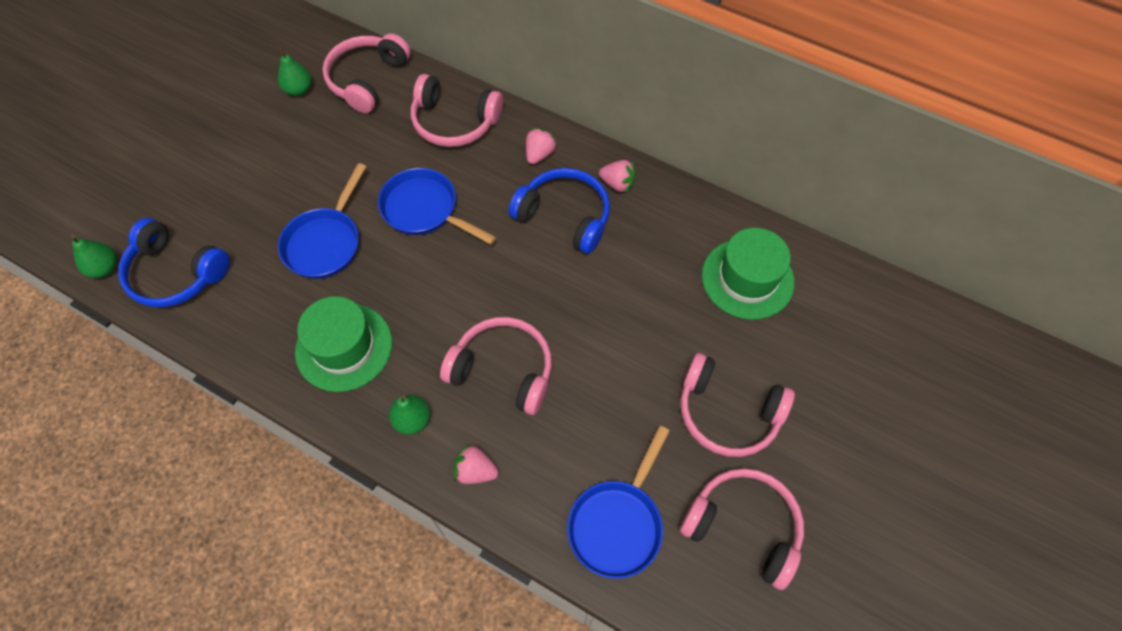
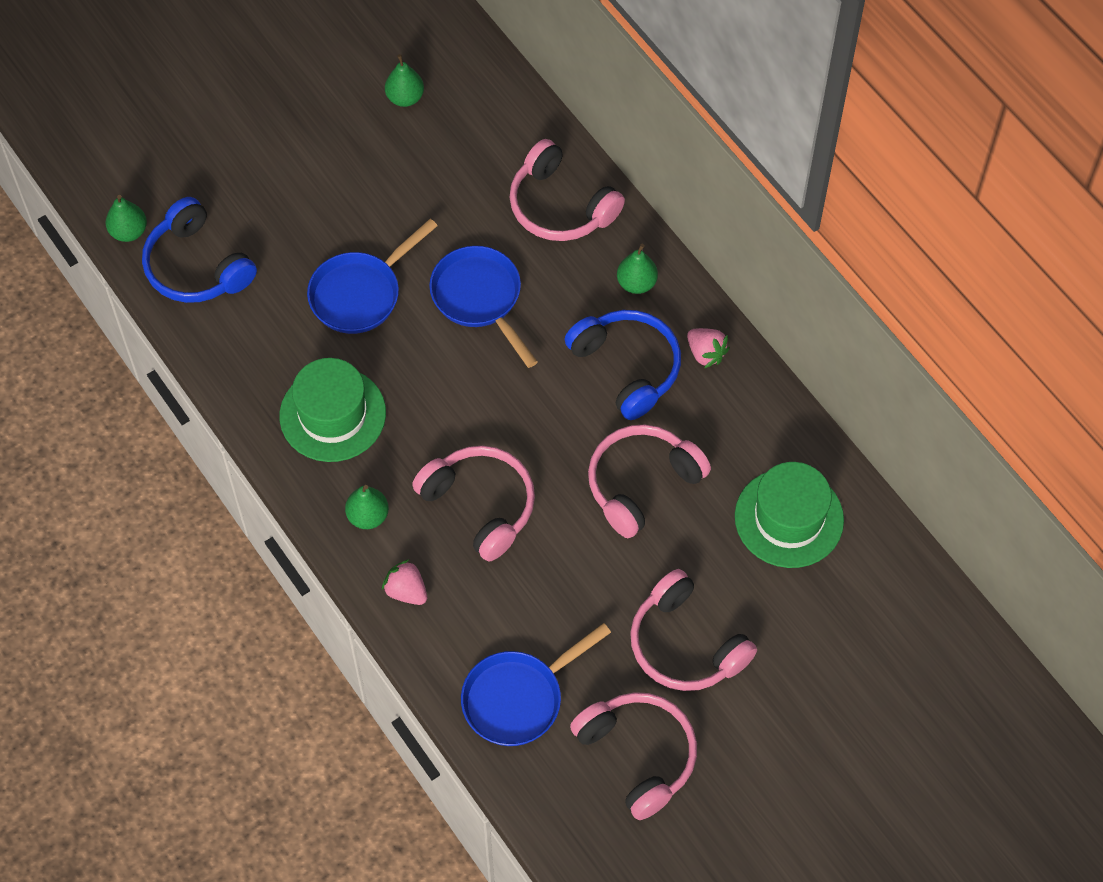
camera: 25 degrees right, 0 degrees up
(367, 79) = (487, 114): pink headphones -> pink headphones (642, 484)
(539, 154) = (636, 283): pink strawberry -> green pear

